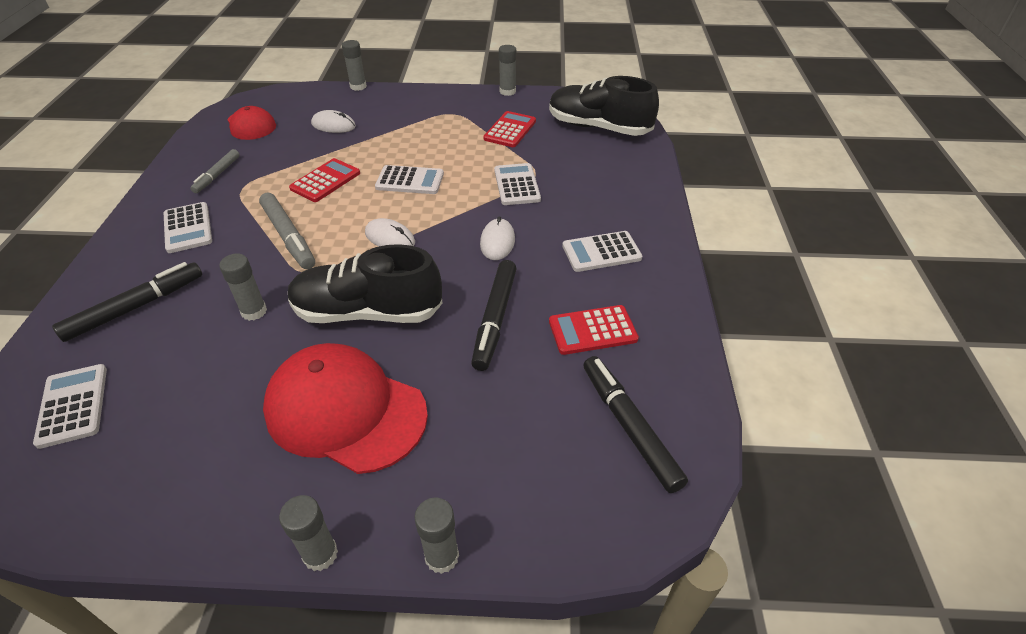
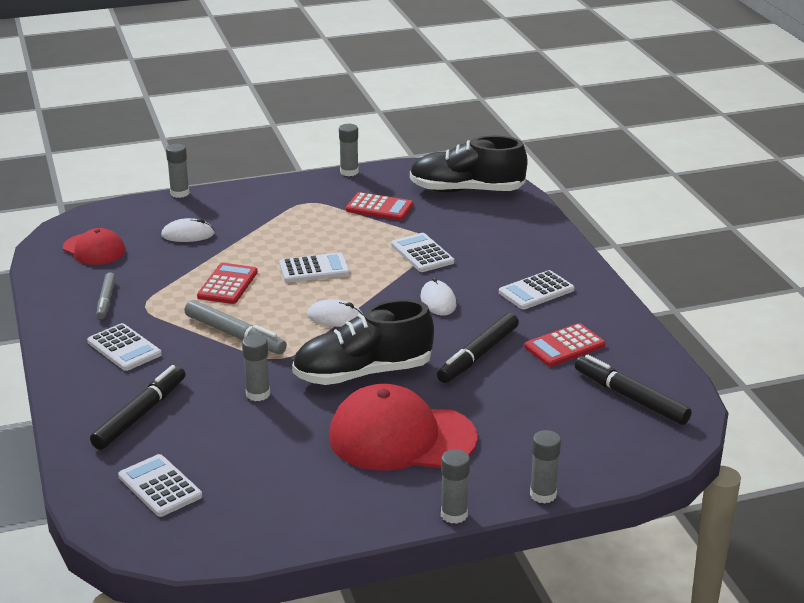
camera: 20 degrees left, 15 degrees down
(495, 319) = (478, 355): black marker -> black marker turned 45 degrees clockwise
(510, 130) = (379, 208): red calculator -> red calculator turned 105 degrees clockwise

